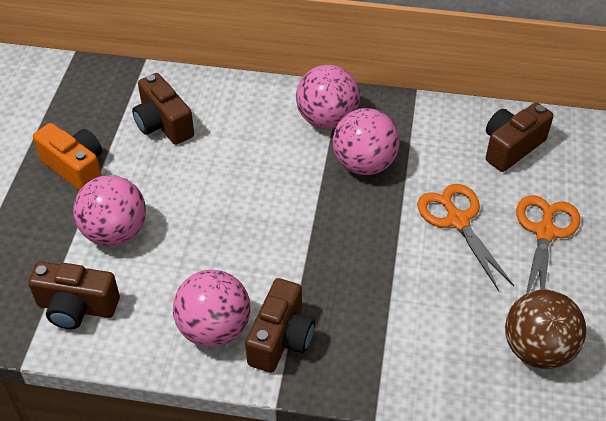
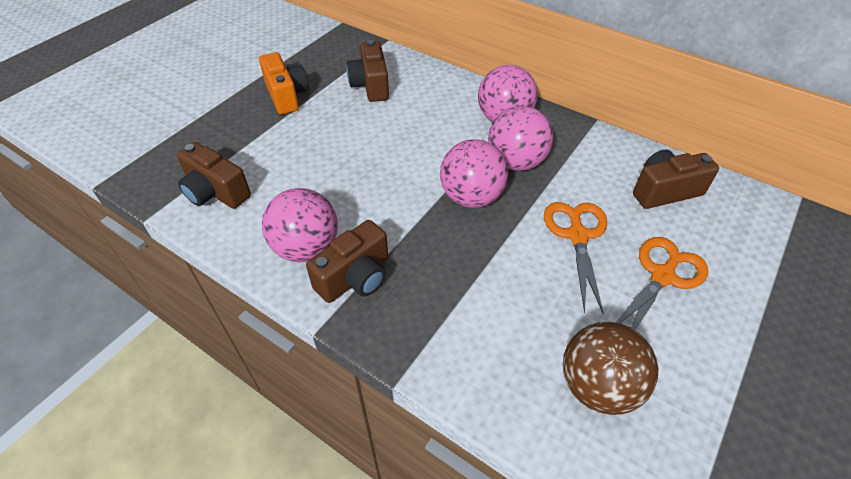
camera: 25 degrees right, 0 degrees up
(115, 232) = (282, 148): pink ball -> pink ball (471, 197)

